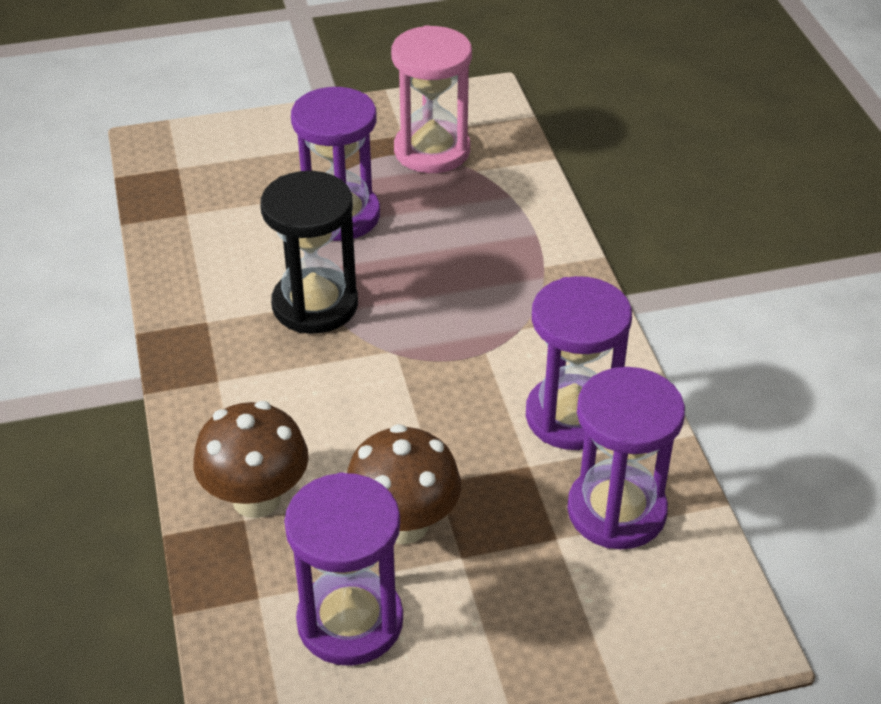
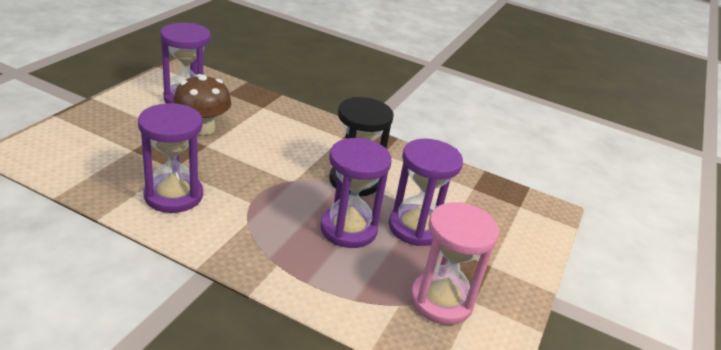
camera: 125 degrees right, 10 degrees down
(256, 498) = (268, 113): brown mushroom -> none
(616, 511) = (112, 169): purple hourglass -> purple hourglass (348, 229)

